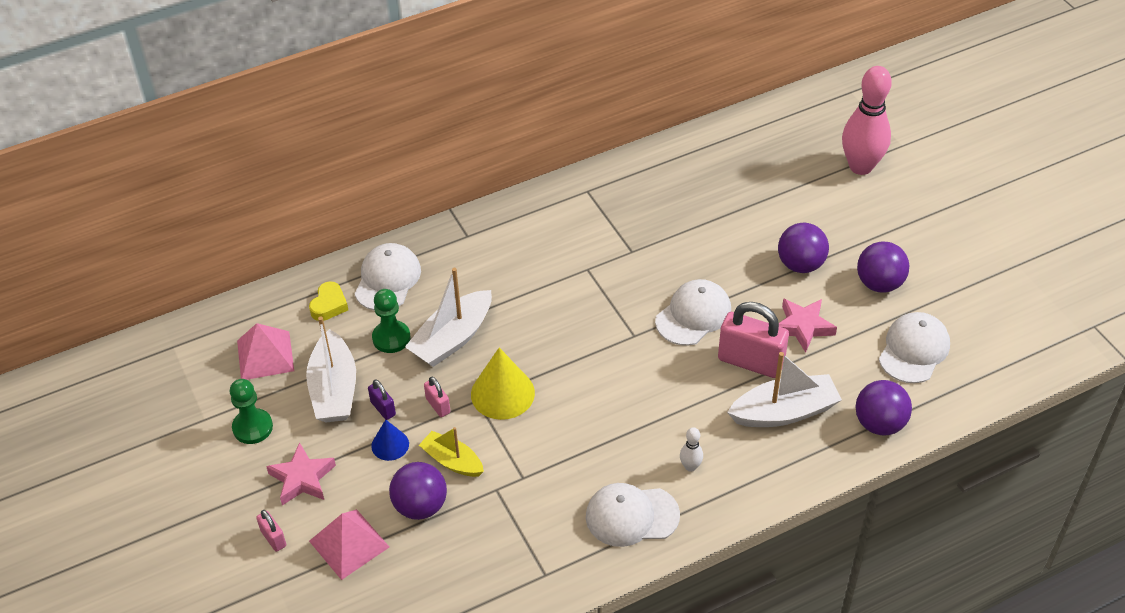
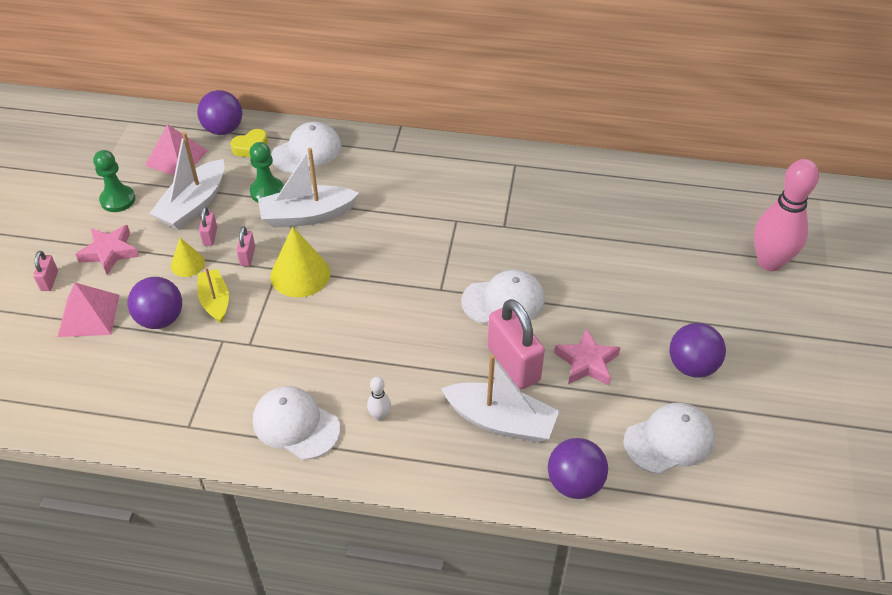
camera: 35 degrees right, 0 degrees up
(383, 408) = (210, 236): purple padlock -> pink padlock
(390, 445) = (187, 264): blue cone -> yellow cone
(800, 264) = (635, 311): purple ball -> purple ball (223, 129)

